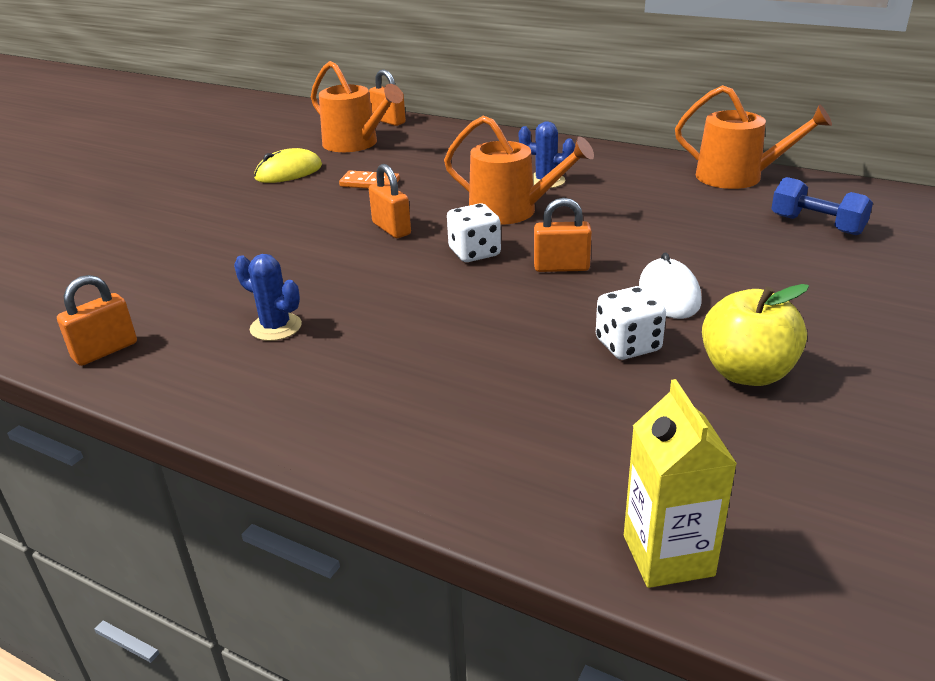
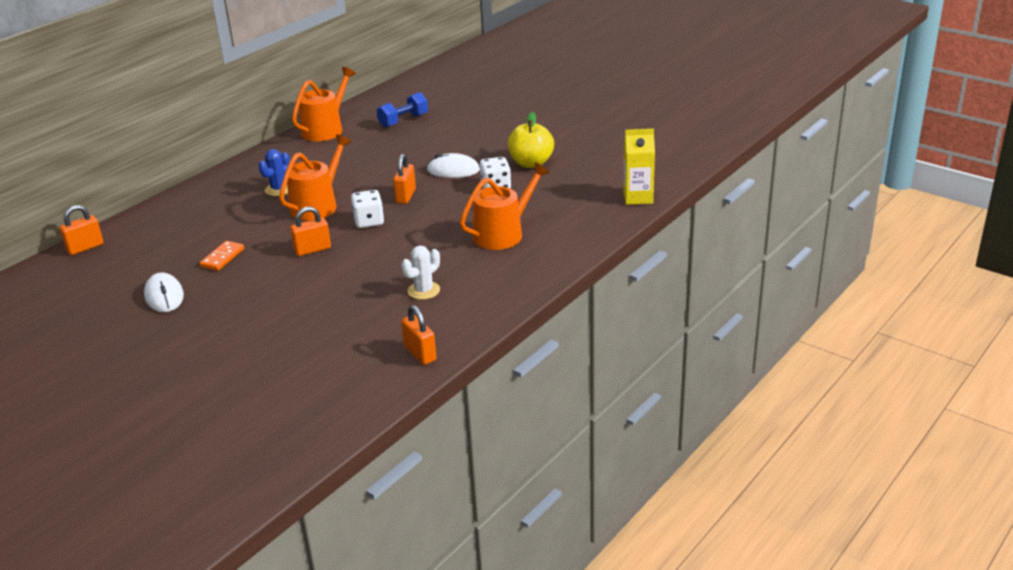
camera: 80 degrees left, 0 degrees up
(276, 327) = (423, 290): blue cactus -> white cactus
(289, 172) = (164, 296): yellow mouse -> white mouse
(355, 144) = (127, 264): orange watering can -> orange watering can (503, 234)

